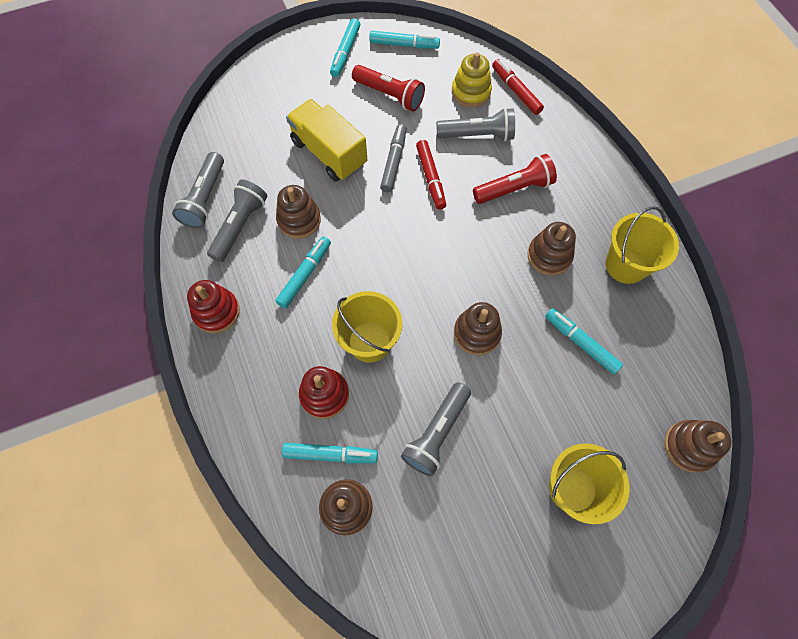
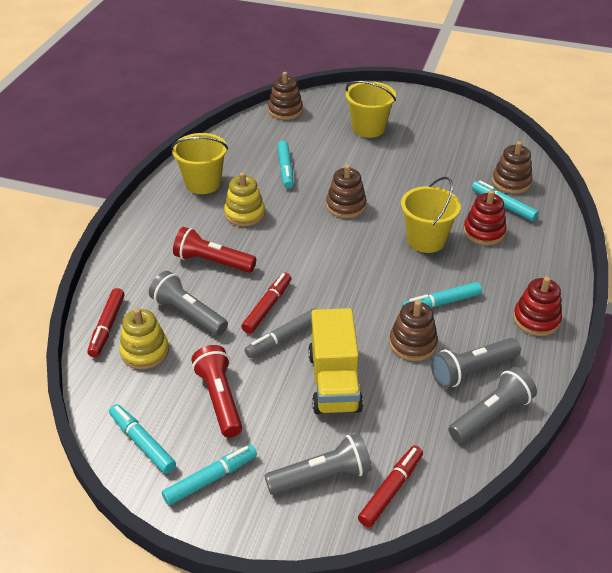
camera: 140 degrees left, 25 degrees down
(238, 110) = (391, 490): none -> red marker
(437, 433) = (423, 181): grey flashlight -> grey flashlight (321, 476)
(549, 256) = (244, 214): brown stacking toy -> yellow stacking toy

